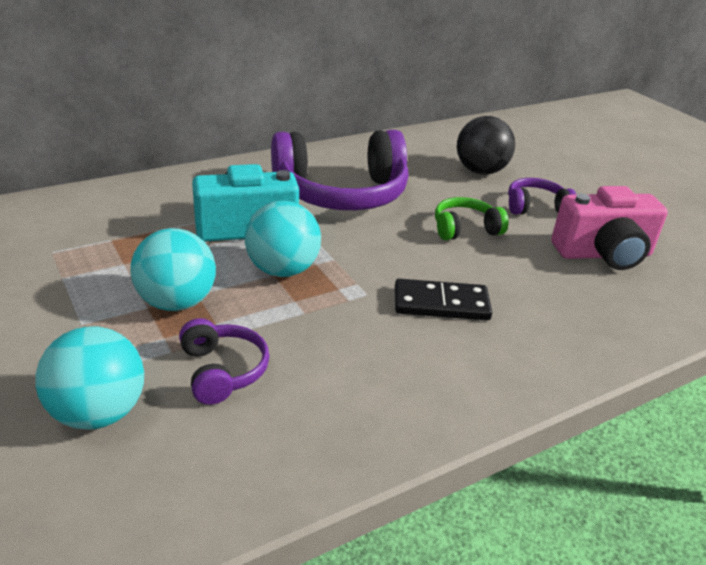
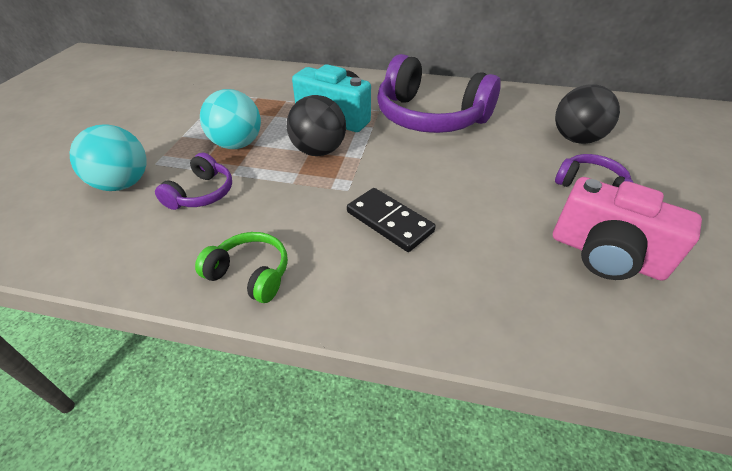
camera: 45 degrees right, 10 degrees up
(282, 270) = (318, 151): turquoise ball -> black ball
(465, 229) = (492, 177): green headphones -> green headphones (250, 274)

